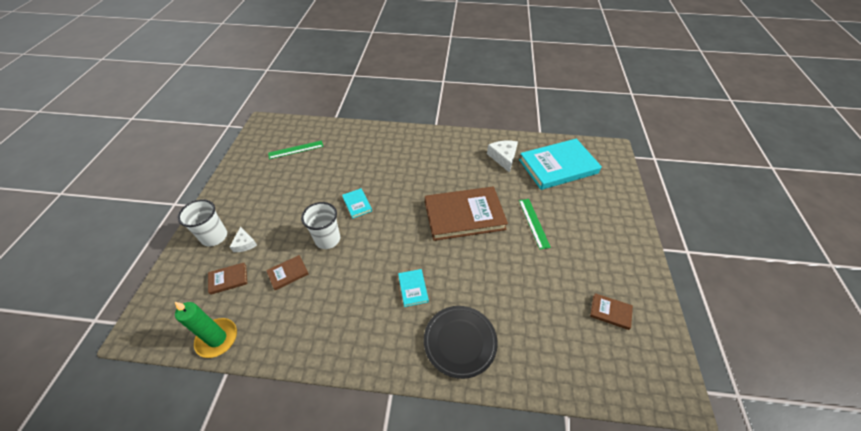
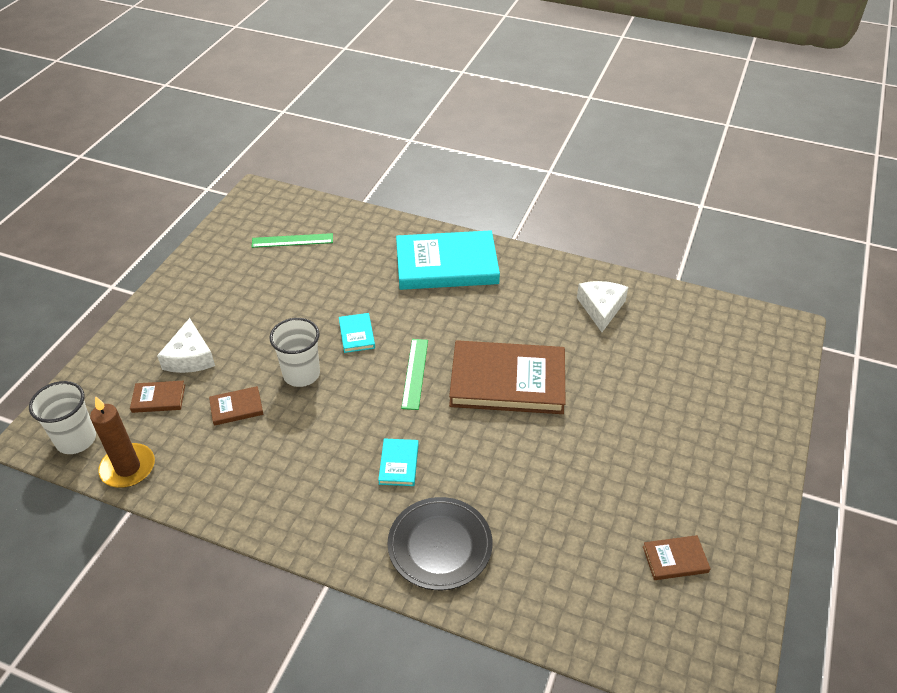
camera: 15 degrees right, 5 degrees down
(214, 236) = (153, 340): white cup -> white cup (76, 439)
(217, 339) = (128, 468): green candle -> brown candle
(244, 243) = (190, 357): white cheese -> white cheese, size x1.59
(534, 223) = (610, 413): green ruler -> green ruler (415, 373)
(558, 166) = (684, 338): turquoise book -> turquoise book (446, 265)
(610, 312) = (675, 559): brown book -> brown book turned 45 degrees counterclockwise

